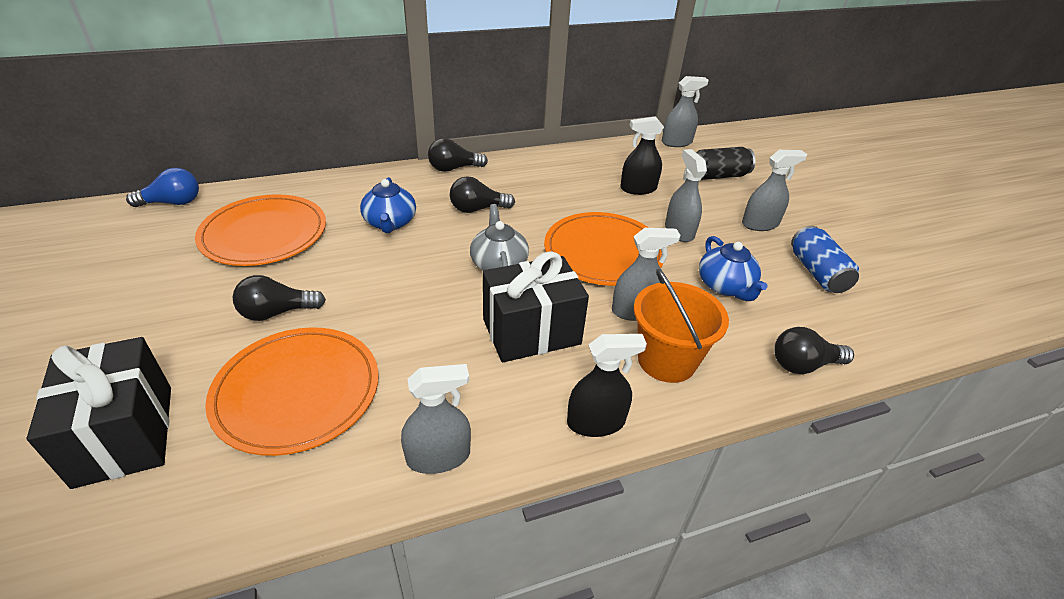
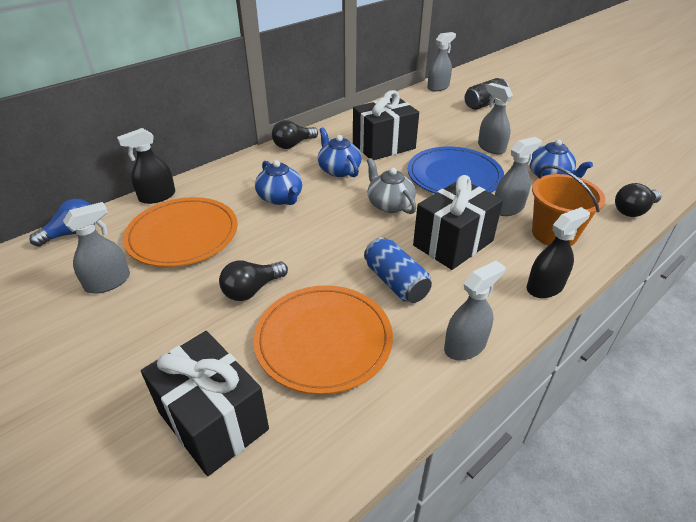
camera: 20 degrees left, 0 degrees up
(477, 209) = (338, 170): black light bulb -> blue teapot
(551, 195) = (384, 146): none -> black gift
(603, 252) = (454, 176): orange plate -> blue plate
(638, 188) = (440, 126): black spray bottle -> black spray bottle (157, 196)
(760, 224) = (537, 129): grey spray bottle -> grey spray bottle (108, 282)
(817, 273) = (595, 151): blue can -> blue can (395, 282)

